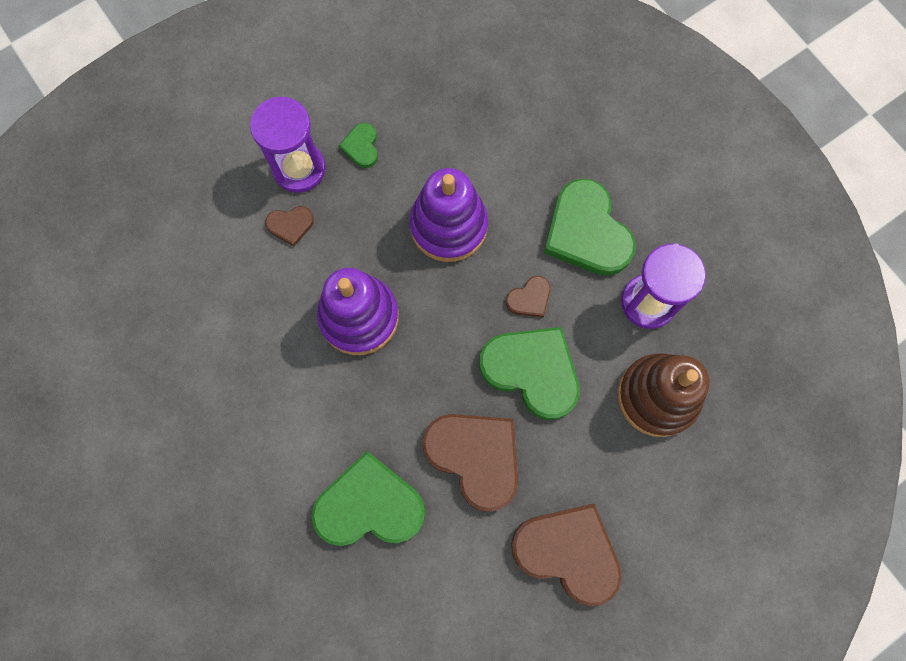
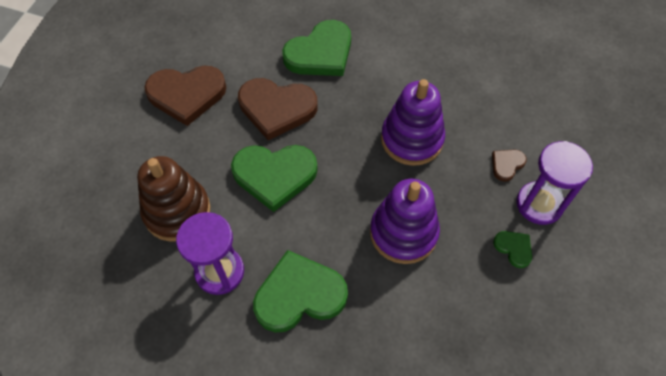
camera: 145 degrees right, 15 degrees down
(529, 298) = (308, 220): brown heart -> none
(586, 232) = (299, 295): green heart -> green heart turned 45 degrees counterclockwise

